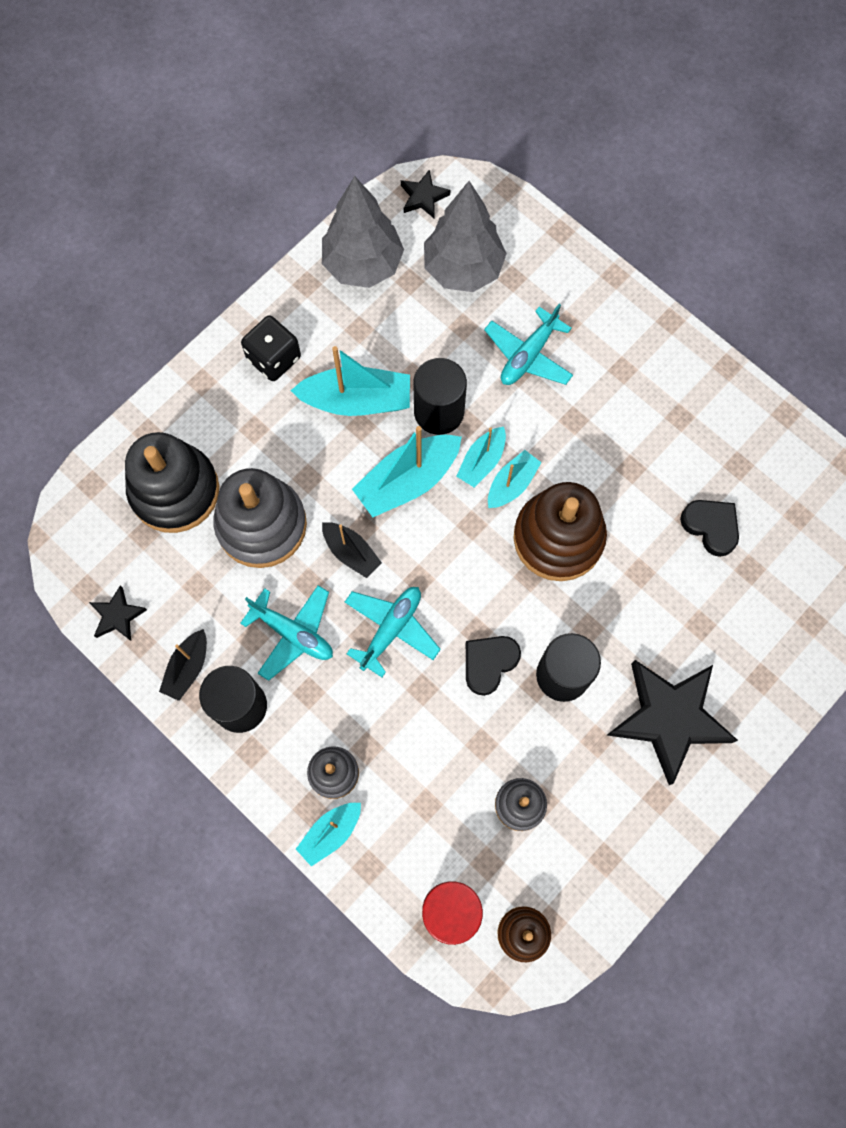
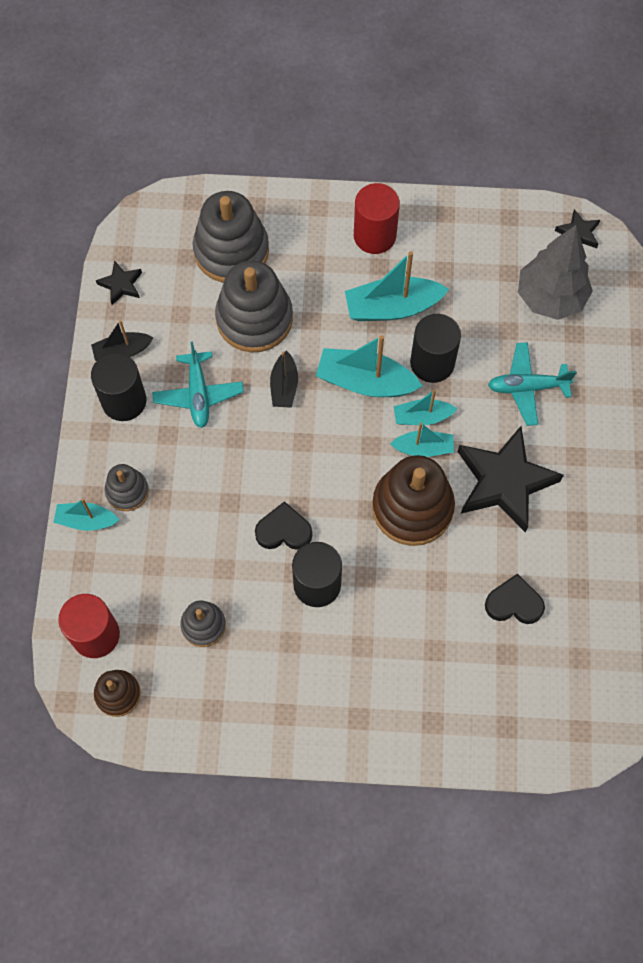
camera: 50 degrees right, 5 degrees down
(174, 490) = (231, 251): black stacking toy -> grey stacking toy
(274, 358) = (374, 236): black dice -> red cylinder
(357, 400) = (392, 307): turquoise boat -> turquoise boat turned 120 degrees clockwise
(363, 265) = (492, 236): grey tree -> none
(391, 629) = (253, 451): turquoise plane -> none
(669, 718) = (347, 679): black star -> black star (504, 482)
(711, 527) = (514, 603): black heart -> black heart turned 90 degrees counterclockwise

